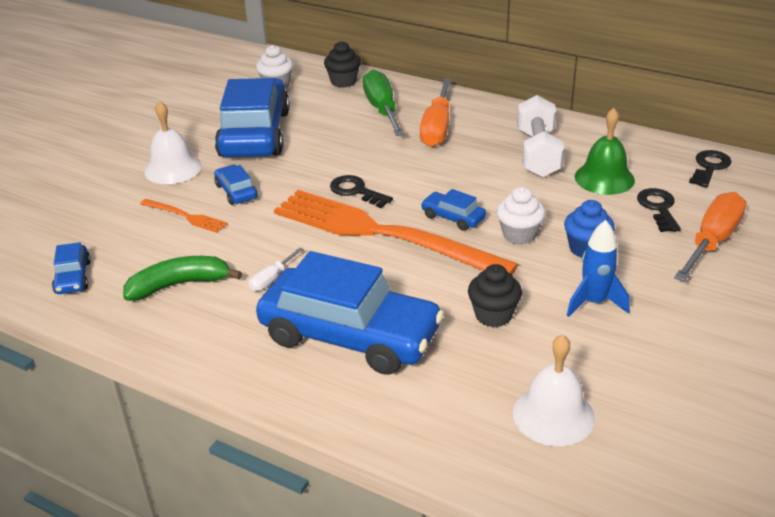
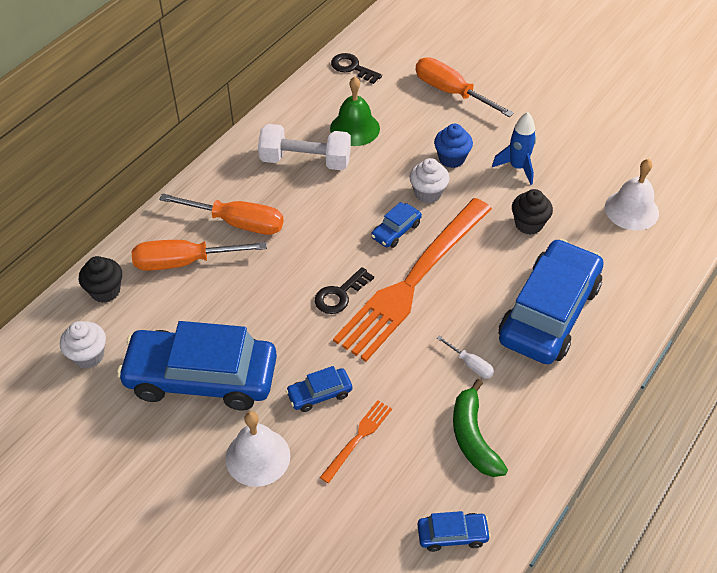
camera: 85 degrees left, 15 degrees up
(382, 110) = (185, 262): green screwdriver -> orange screwdriver
(658, 208) = (404, 108): black key -> none

